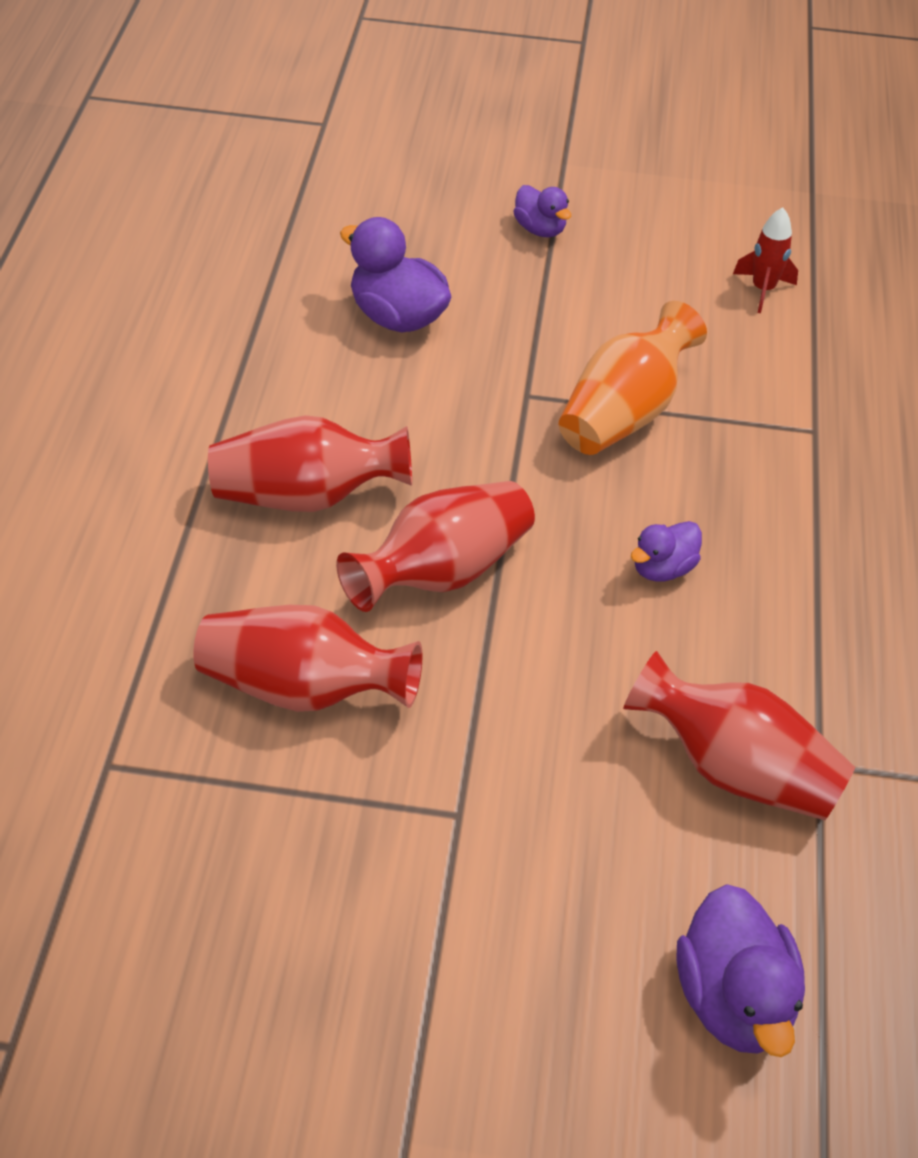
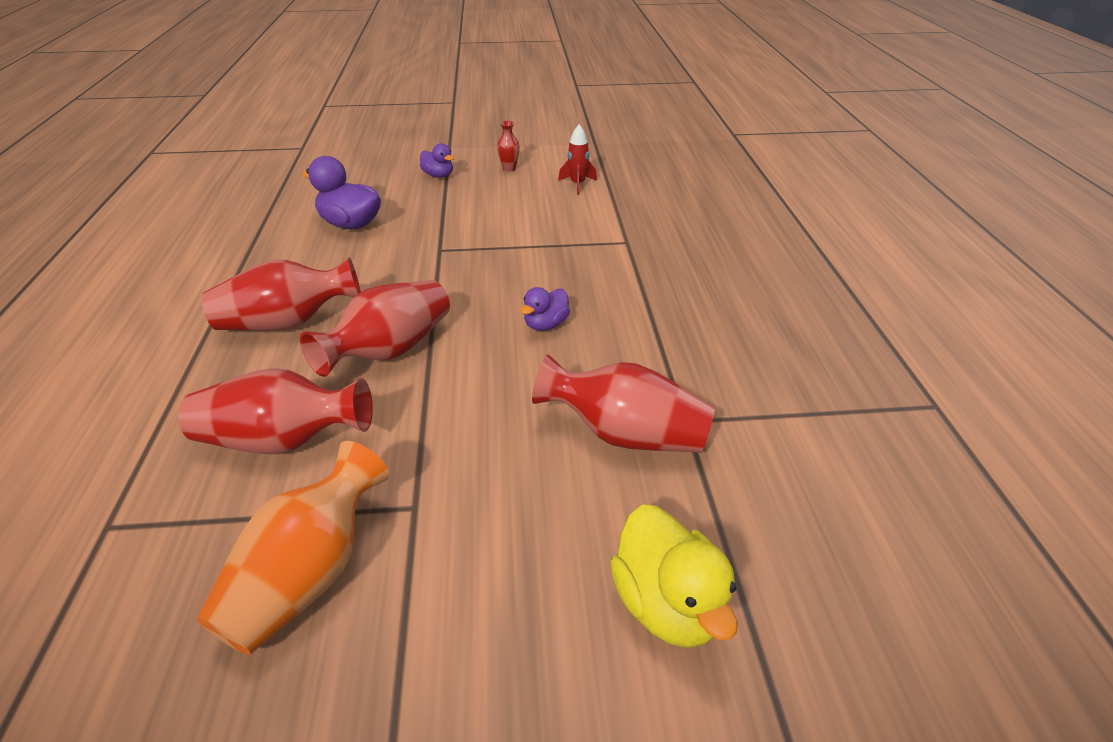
camera: 10 degrees left, 10 degrees down
(624, 413) = (504, 250): orange vase -> orange vase (308, 575)
(656, 232) = (509, 168): none -> red vase
(733, 999) = (667, 604): purple duck -> yellow duck

